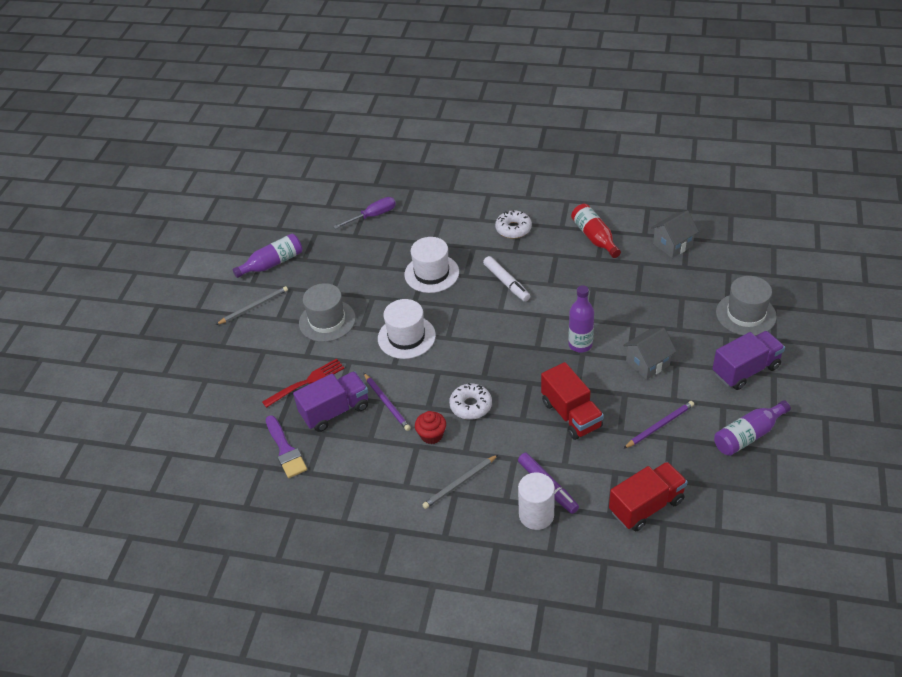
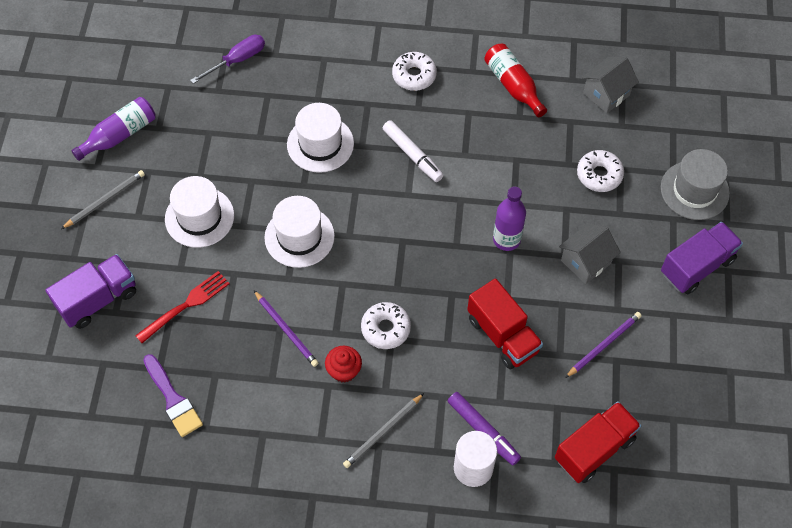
camera: 10 degrees left, 15 degrees up
(327, 321) = (199, 217): grey hat -> white hat
(335, 411) = (225, 343): purple truck -> purple truck (98, 299)
(663, 301) = (599, 175): none -> white donut
(748, 435) = (702, 352): purple bottle -> none

